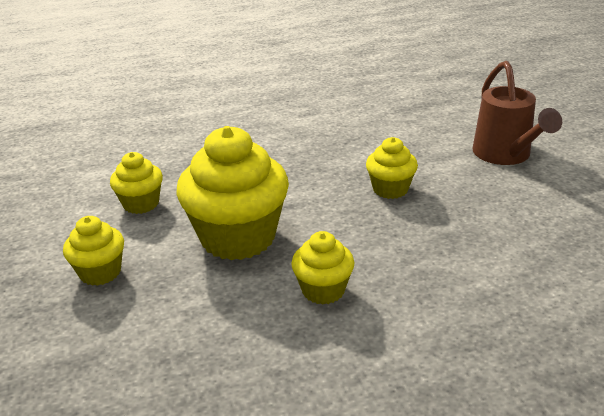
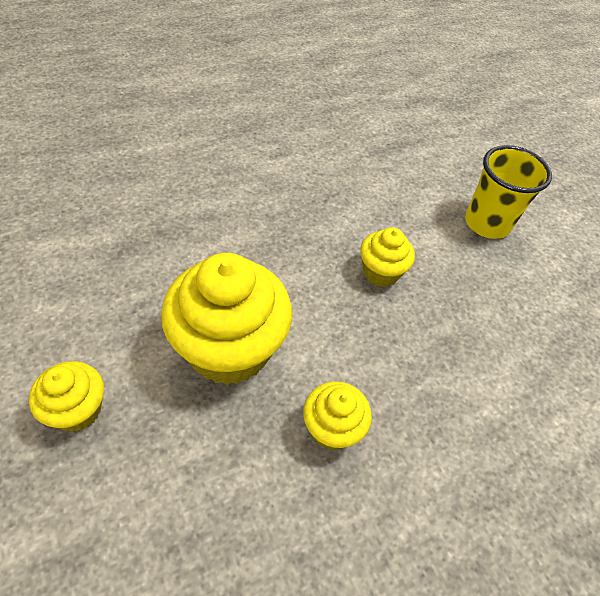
camera: 15 degrees left, 20 degrees up
(141, 204) = (111, 295): yellow cupcake -> none
(505, 155) = (487, 223): brown watering can -> yellow cup

